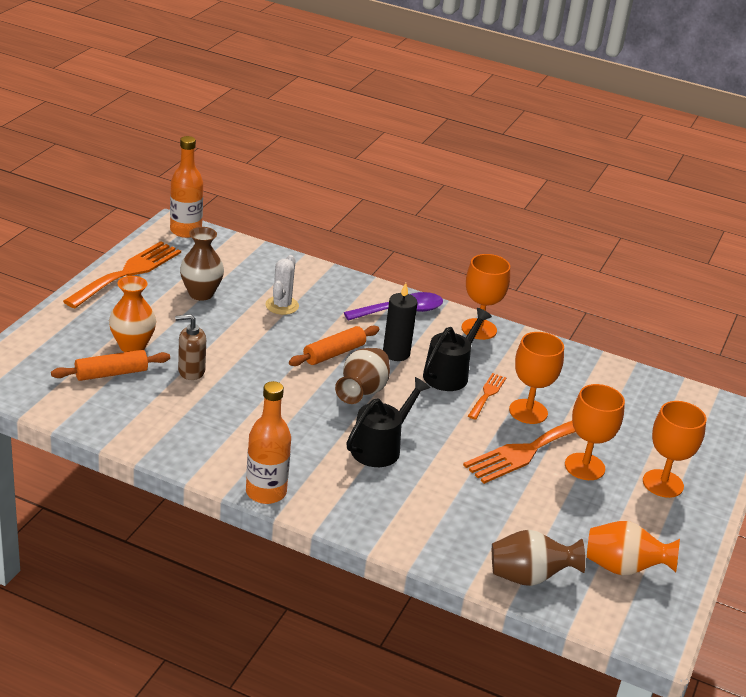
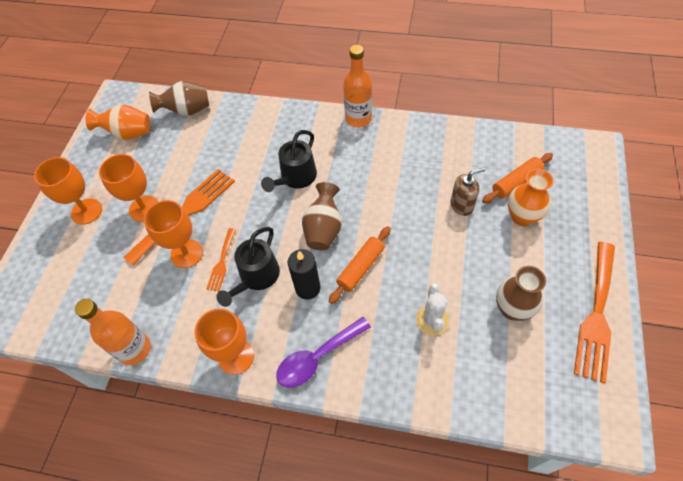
camera: 175 degrees right, 25 degrees up
(185, 231) = (597, 422): orange bottle -> orange bottle (134, 349)

